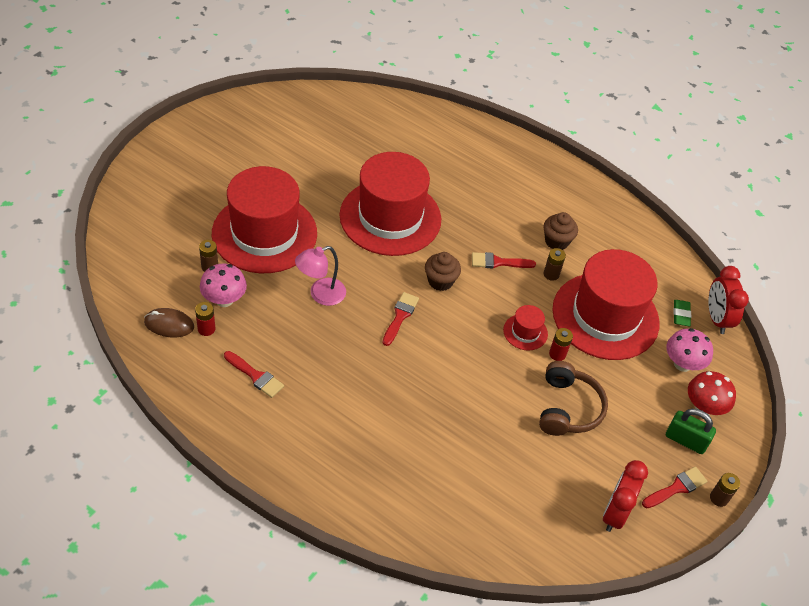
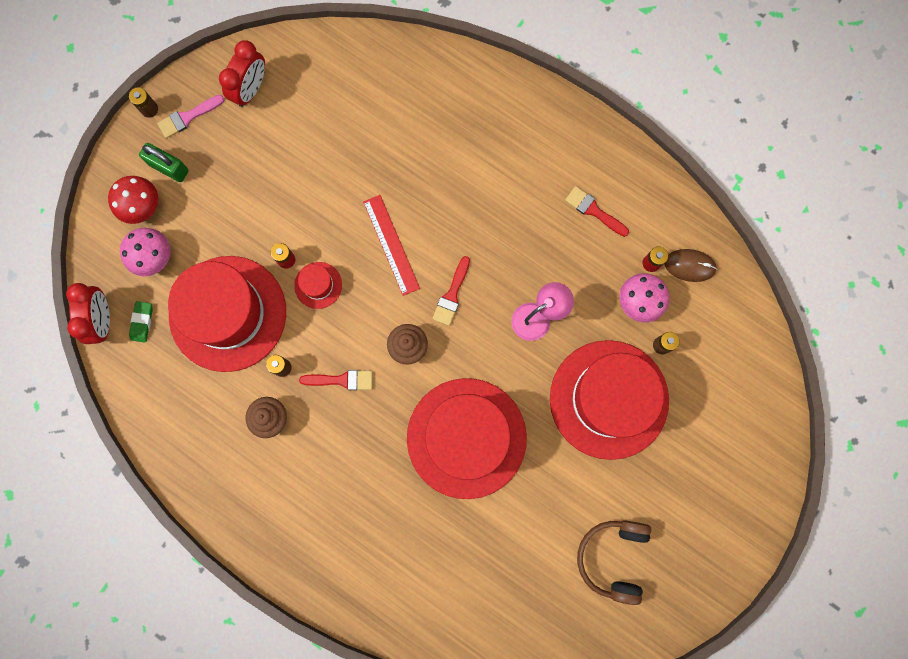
camera: 175 degrees left, 30 degrees up
(458, 360) = (391, 245): none -> red ruler
(567, 408) = (282, 196): brown headphones -> brown headphones (613, 557)
(676, 488) = (188, 117): red brush -> pink brush

